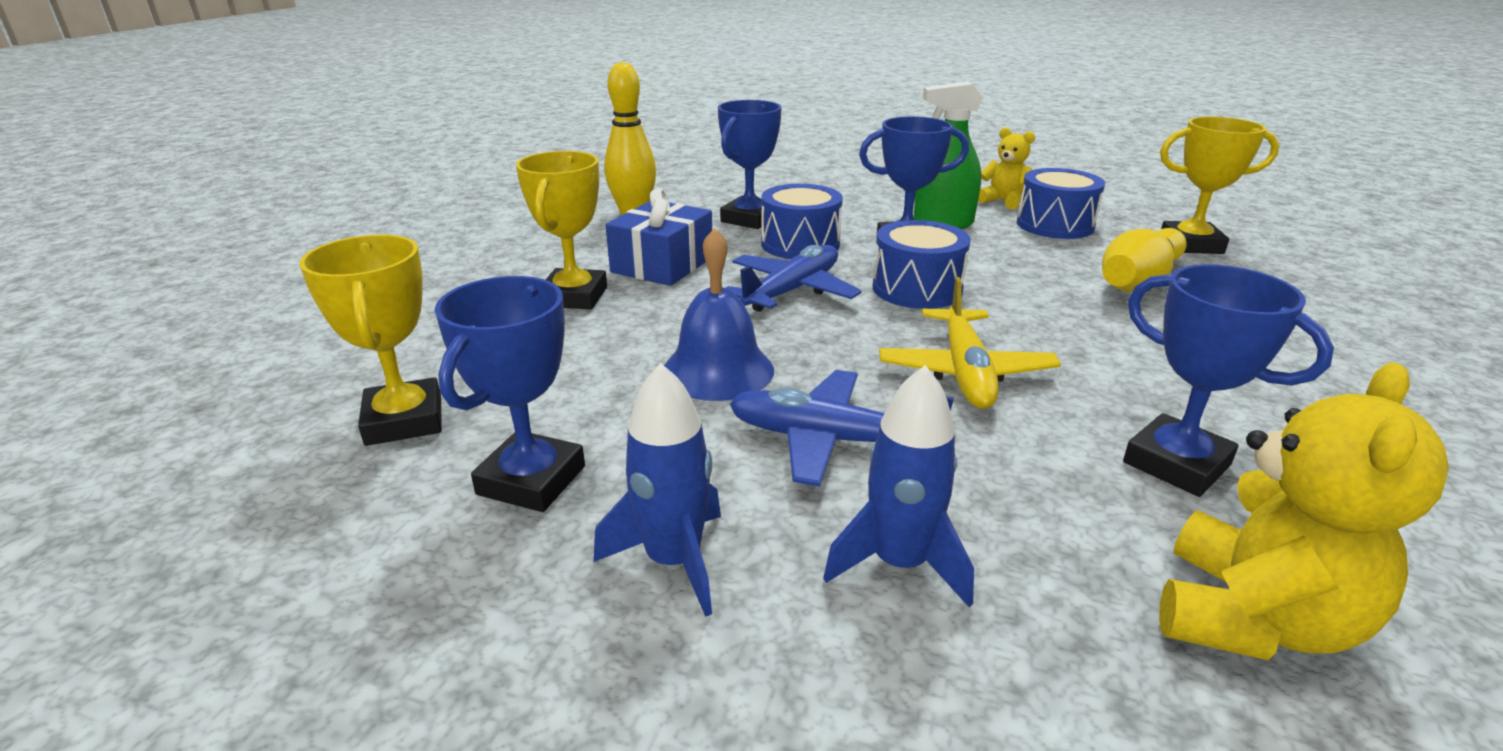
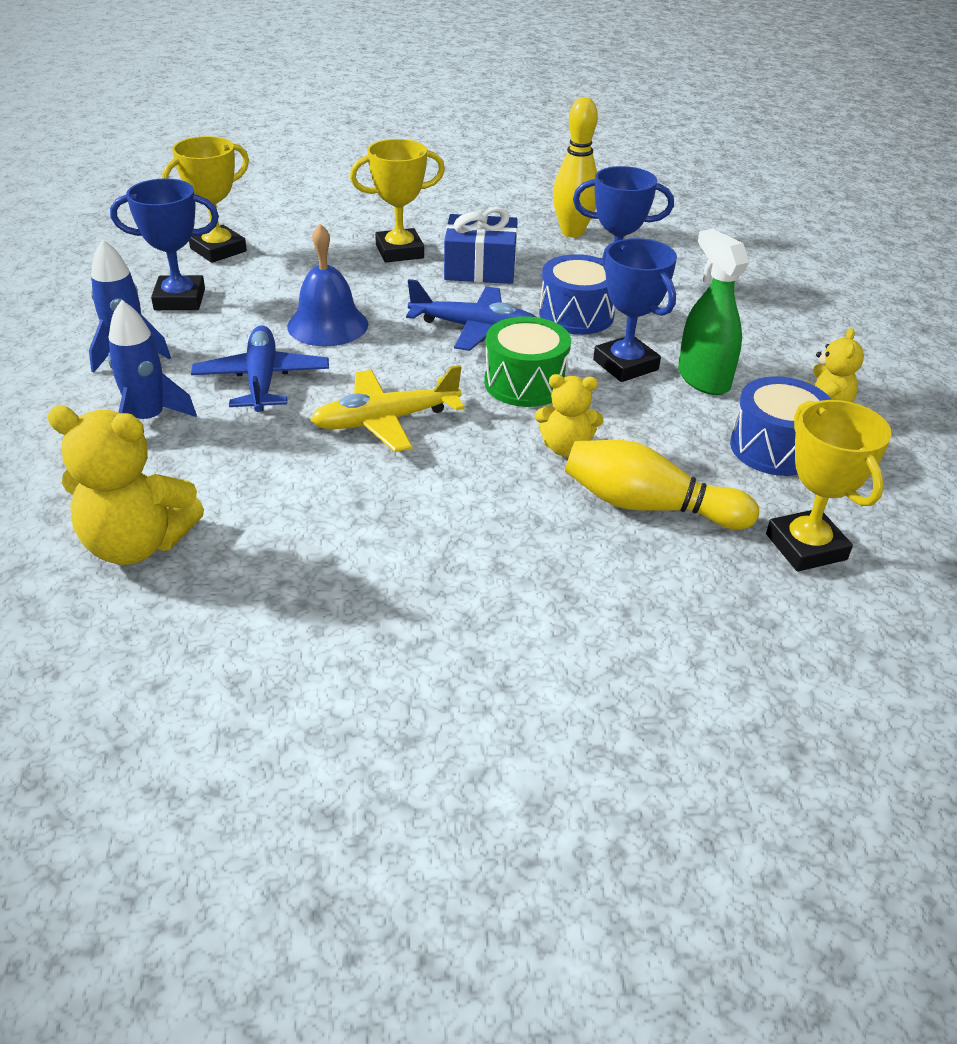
camera: 65 degrees right, 10 degrees up
(917, 289) = (525, 383): blue drum -> green drum
(1040, 294) = (566, 448): none -> yellow teddy bear
(1176, 464) = (298, 520): blue trophy -> none

